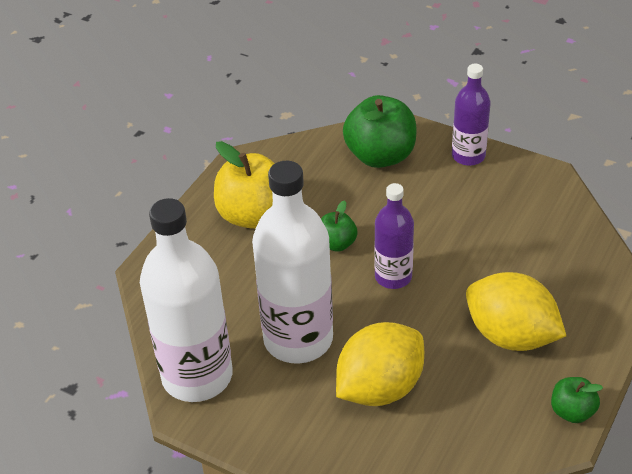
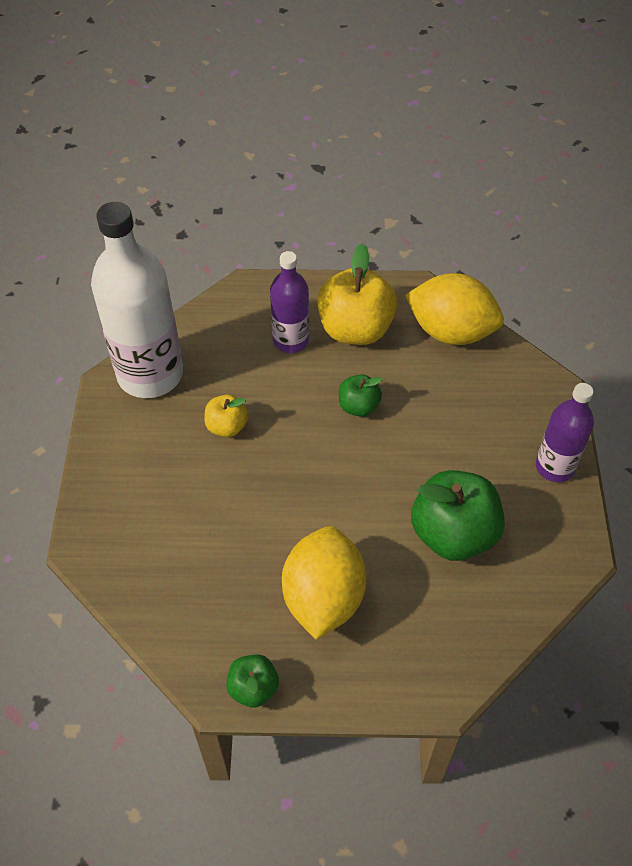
camera: 60 degrees right, 10 degrees up
(298, 339) = (227, 426): white bottle -> yellow apple
(380, 156) = (501, 392): green apple -> green apple (453, 534)
(380, 387) = (203, 512): yellow lemon -> yellow lemon (451, 331)
(393, 277) = (343, 468): purple bottle -> purple bottle (290, 340)

